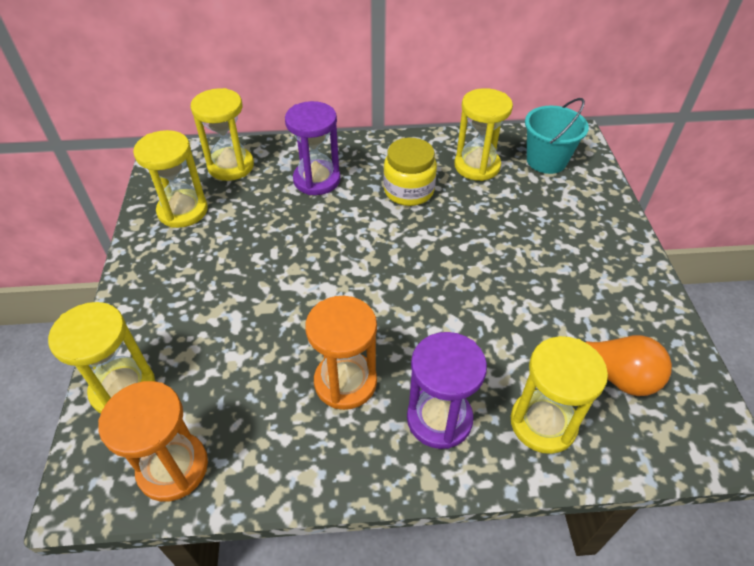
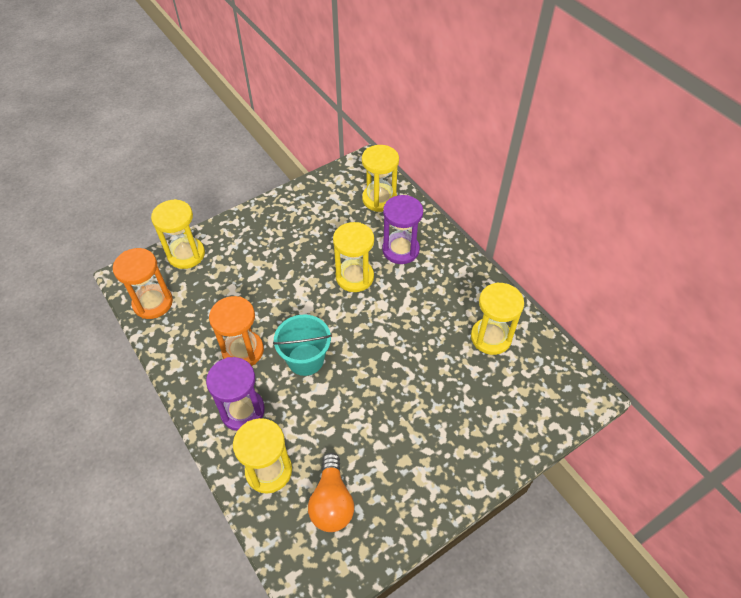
camera: 60 degrees right, 5 degrees up
(183, 211) = (323, 200): yellow hourglass -> yellow hourglass (354, 277)
(408, 191) = (429, 307): yellow jar -> none
(546, 161) = (536, 383): turquoise bucket -> turquoise bucket (305, 359)

